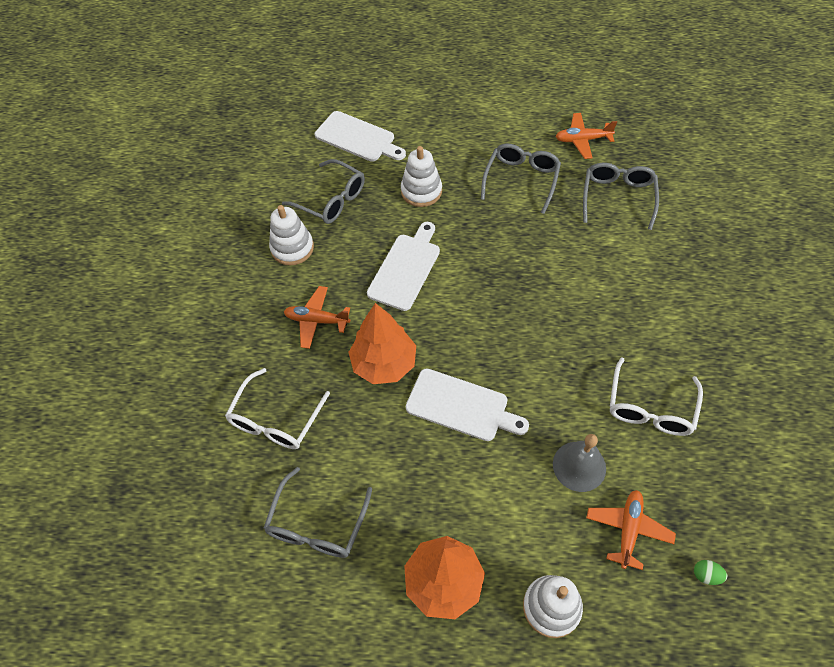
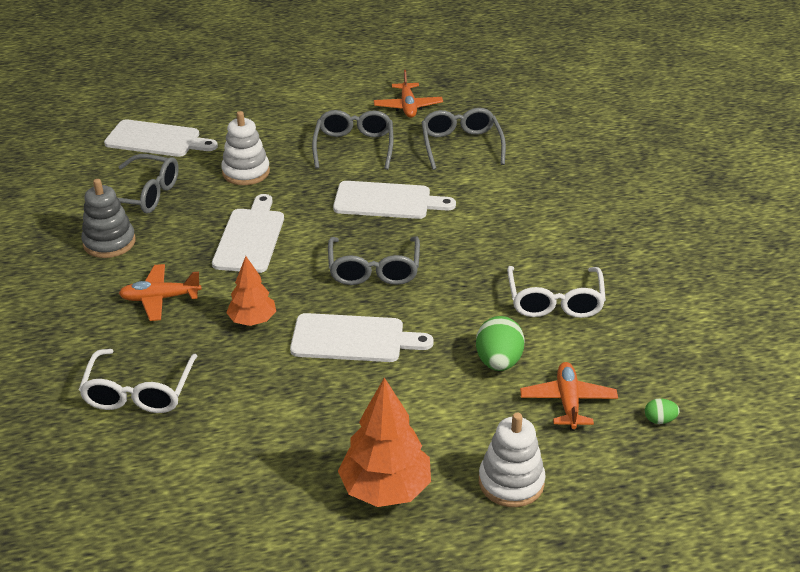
camera: 20 degrees left, 20 degrees down
(292, 248) = (109, 242): white stacking toy -> grey stacking toy
(317, 523) = (221, 471): grey glasses -> grey glasses (374, 269)
(384, 364) = (252, 320): orange tree -> orange tree, size x0.63
(533, 251) = (387, 201): none -> white cutting board
(579, 466) = (498, 362): grey bell -> green egg
(582, 140) = (408, 107): orange plane -> orange plane turned 75 degrees counterclockwise

